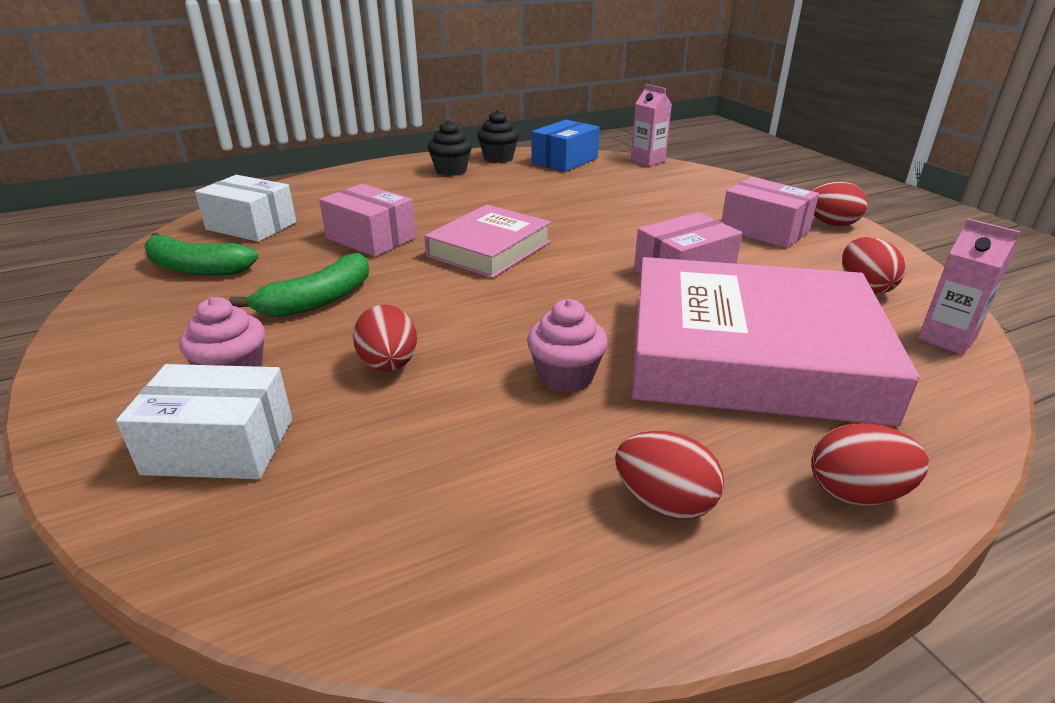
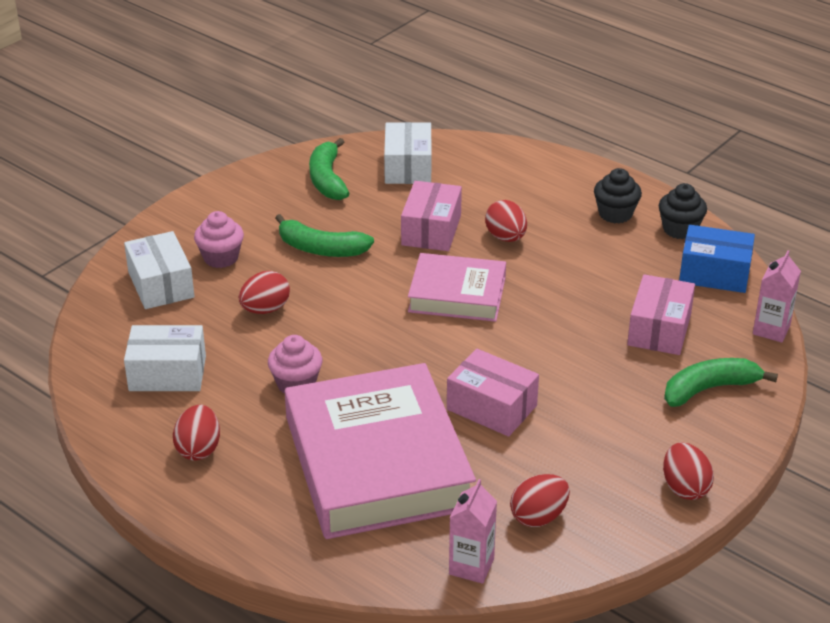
camera: 65 degrees right, 5 degrees up
(450, 493) = (167, 373): none -> white box
(706, 191) = (709, 389): none -> green banana
(764, 230) = (627, 443): pink box -> pink box (659, 329)
(856, 493) = (245, 522): red egg -> red egg (506, 237)

